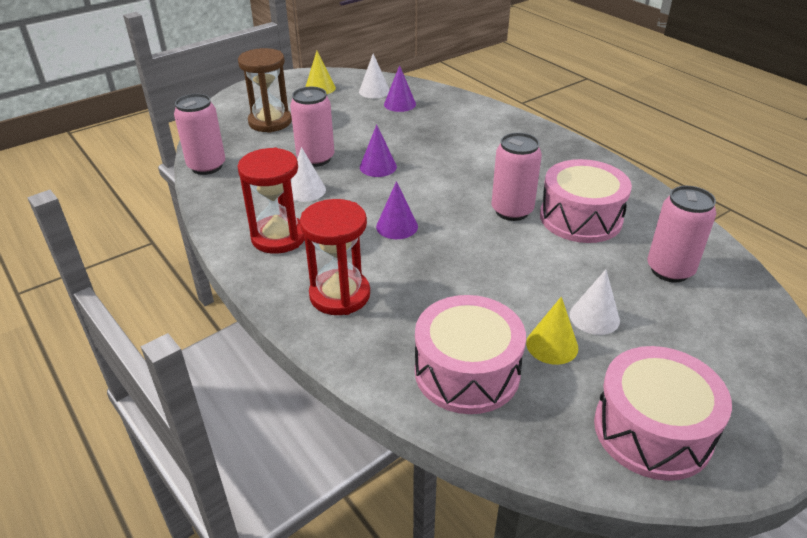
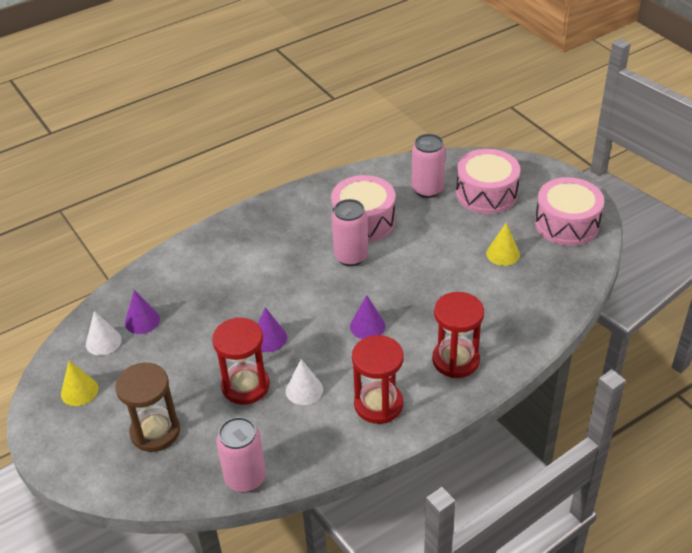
camera: 85 degrees left, 5 degrees up
(315, 159) = (245, 386): pink can -> red hourglass
(467, 372) = (530, 295): pink drum -> pink drum (486, 193)
(594, 317) = (475, 231): white cone -> none

